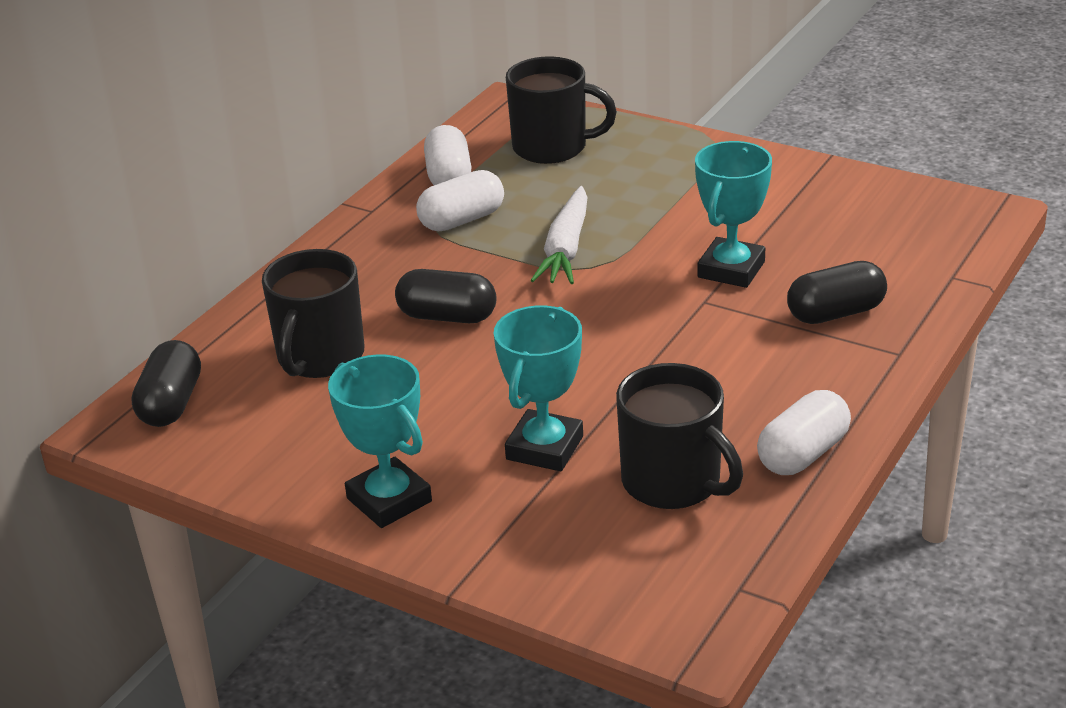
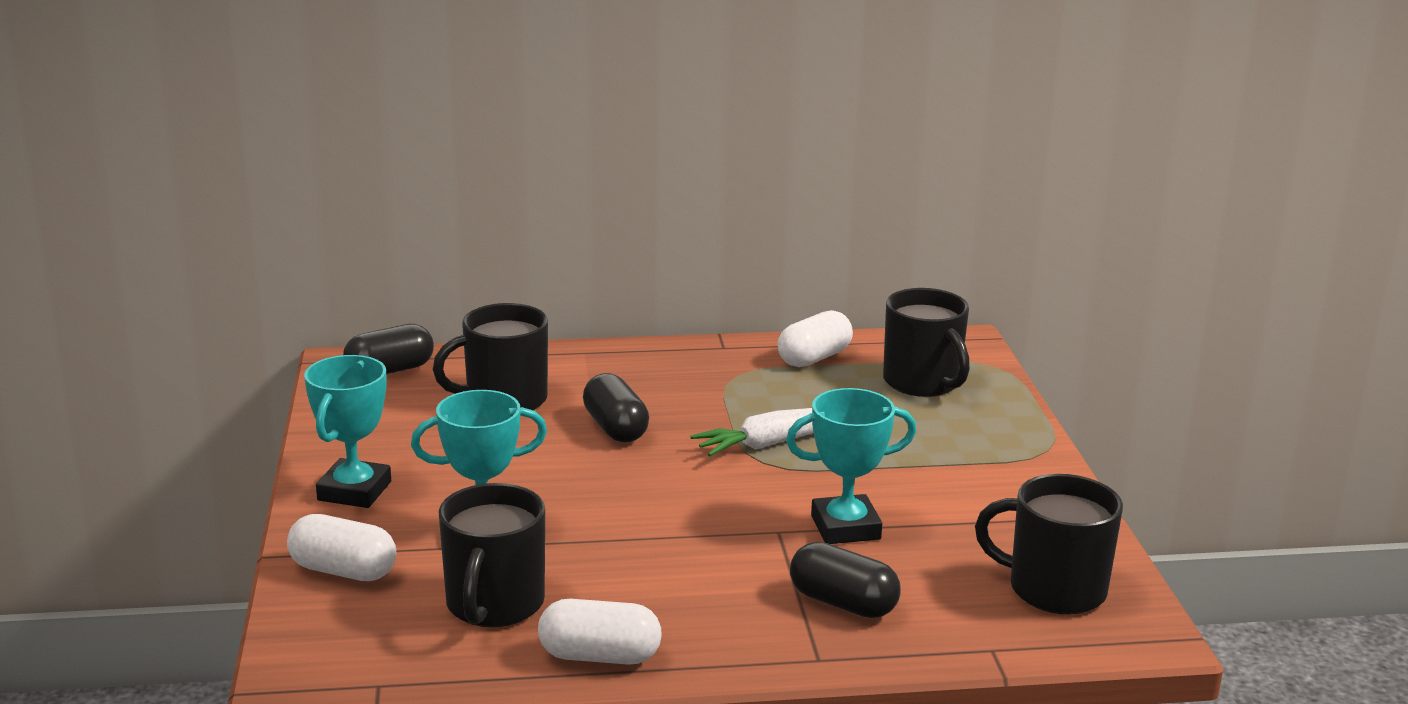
camera: 50 degrees right, 10 degrees down
(462, 220) = (758, 385): white capsule -> white capsule (343, 571)
(901, 220) = (1054, 589): none -> black mug

